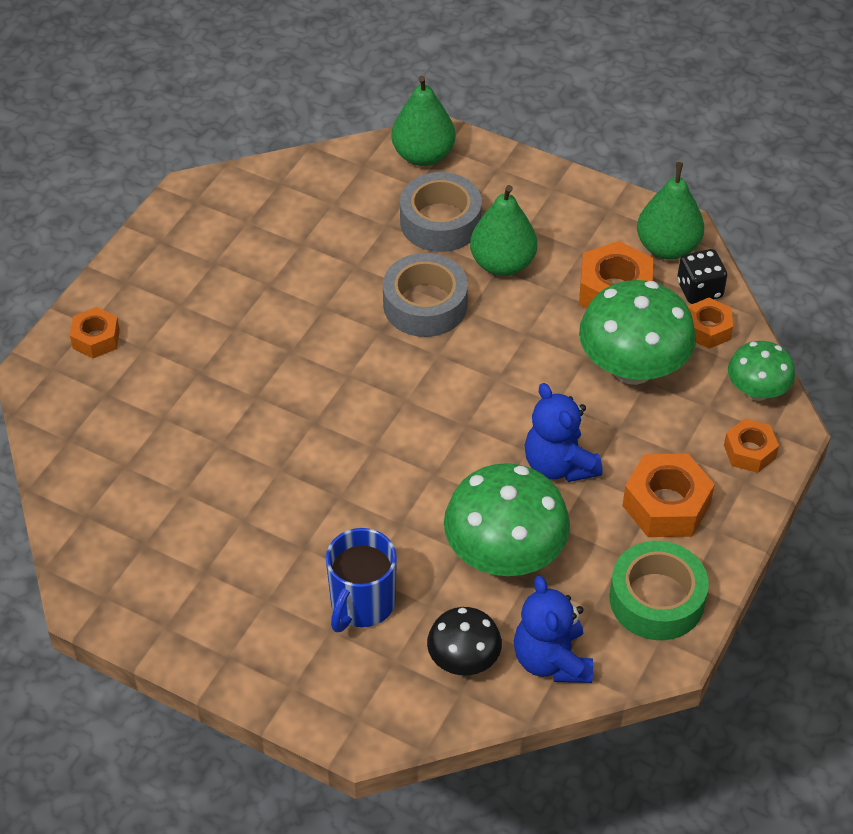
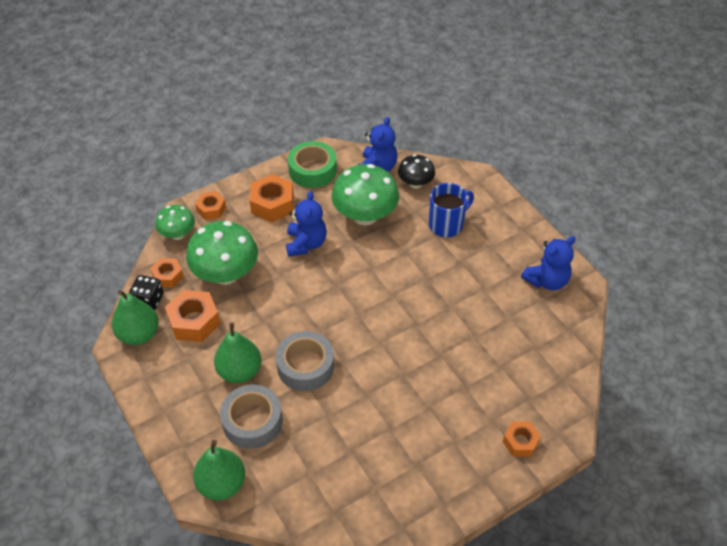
camera: 150 degrees left, 0 degrees up
(149, 578) = (546, 281): none -> blue teddy bear

